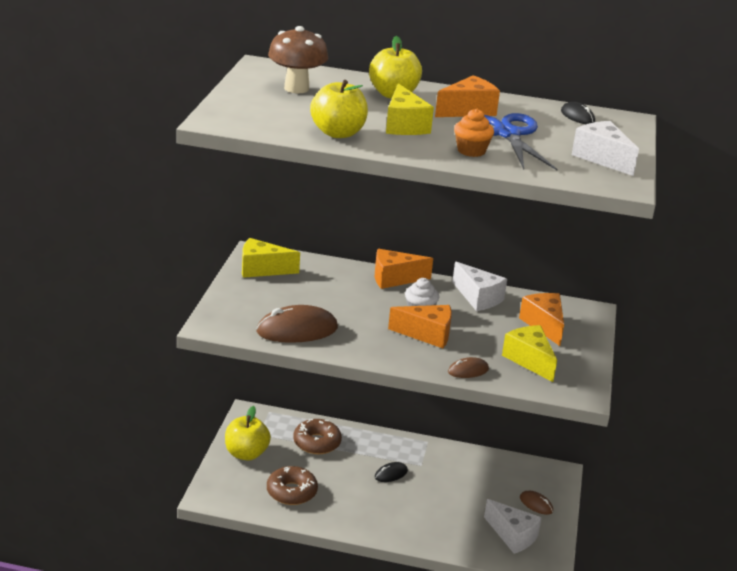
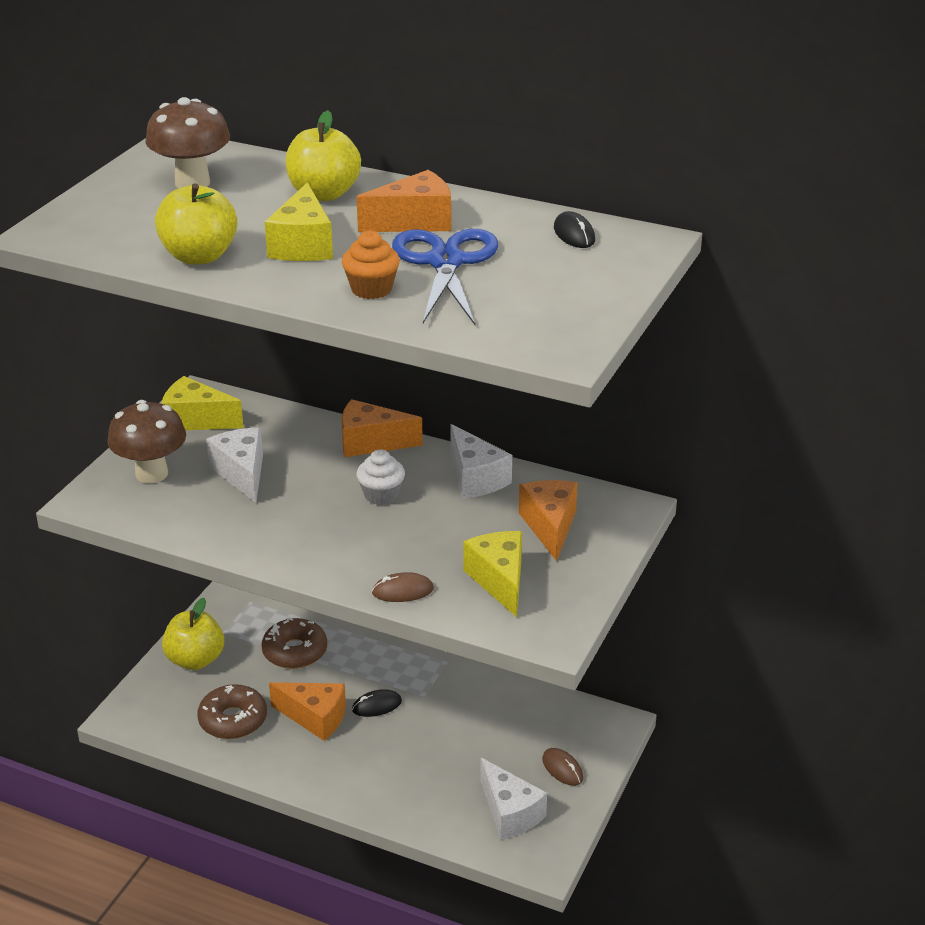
camera: 15 degrees right, 5 degrees up
(249, 306) = (151, 474): none -> brown mushroom
(297, 330) = (197, 514): brown mouse -> none
(427, 334) = (373, 531): orange cheese -> orange cheese (315, 718)
(602, 158) = (561, 306): white cheese -> white cheese (242, 473)

